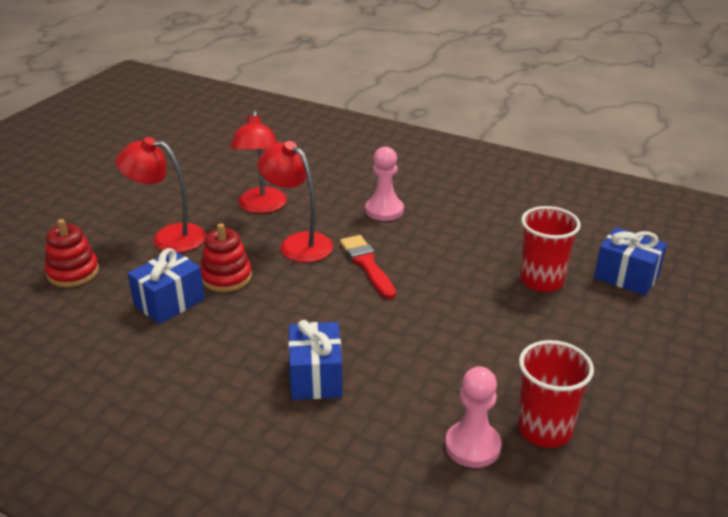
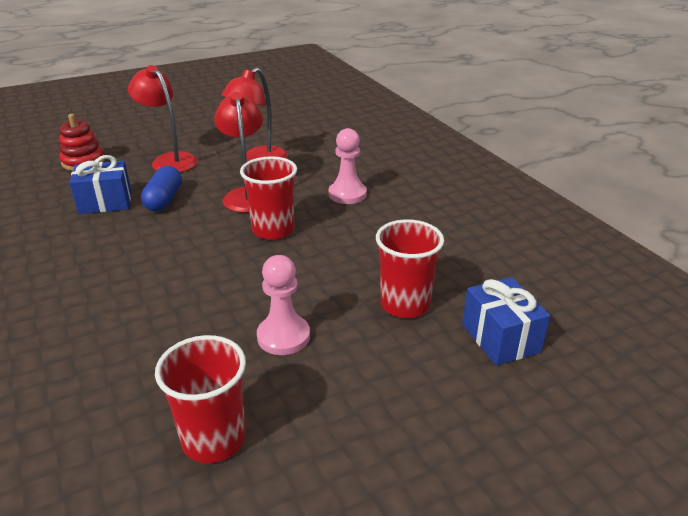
camera: 35 degrees right, 0 degrees up
(226, 277) = (164, 200): red stacking toy -> blue capsule
(316, 377) = (112, 297): blue gift -> none
(367, 265) = (273, 230): red brush -> red cup
(472, 446) = (136, 417): pink pawn -> pink pawn (283, 336)

